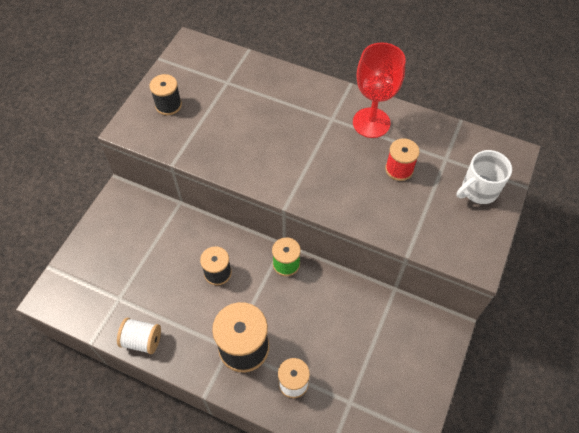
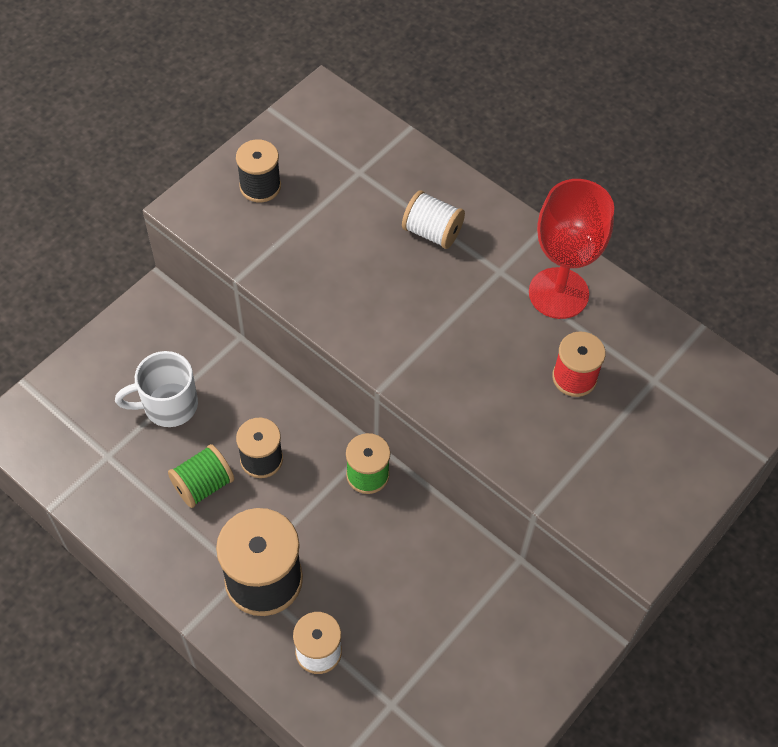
camera: 15 degrees right, 0 degrees up
(142, 340) = (122, 526): white spool -> white spool (432, 232)
(186, 299) = (203, 485): none -> green spool
(478, 190) = (685, 443): white mug -> white mug (168, 405)

